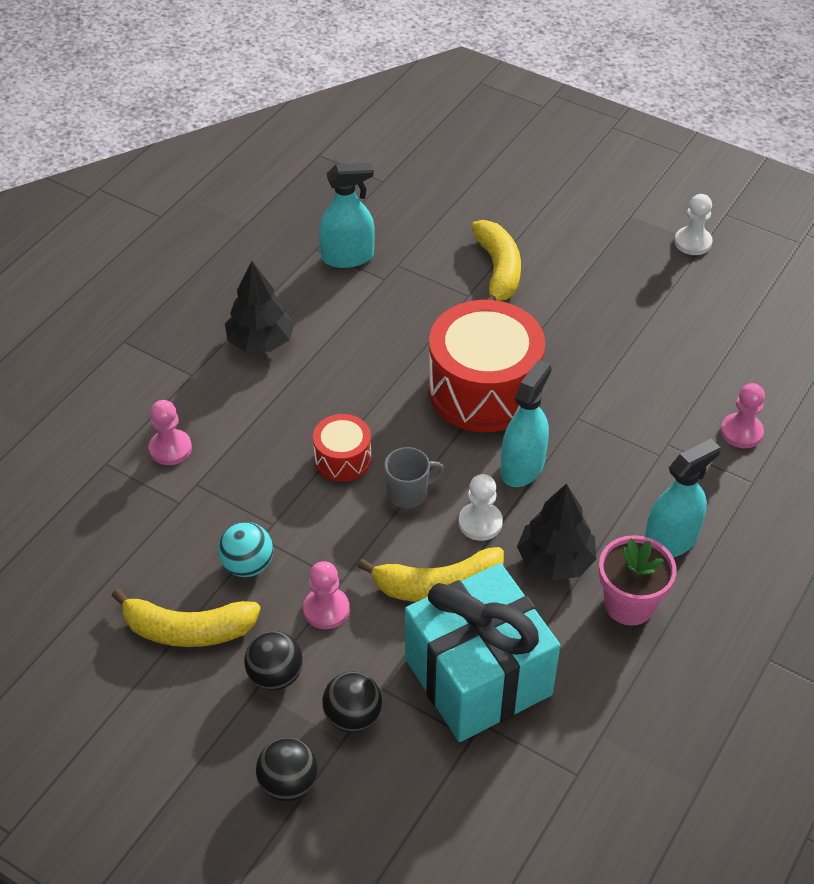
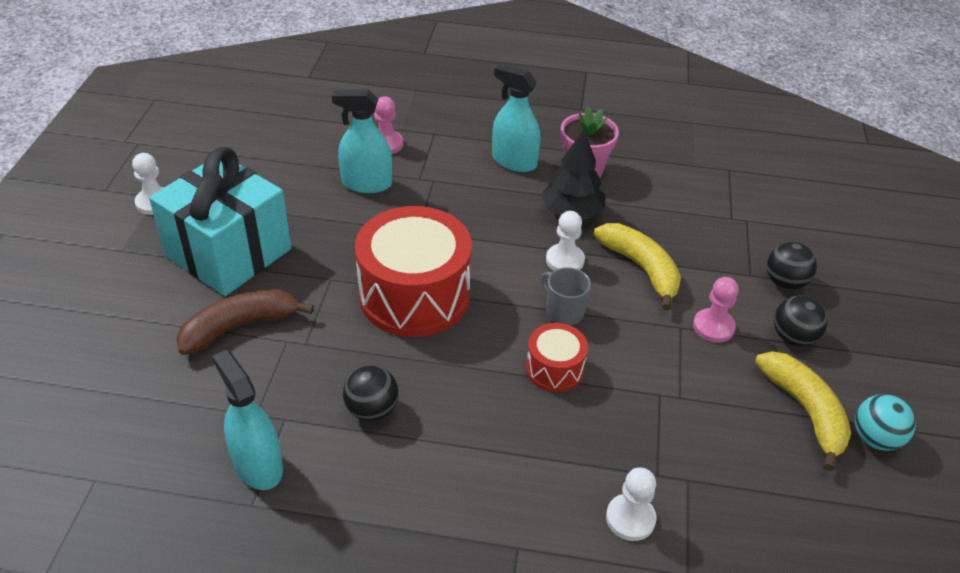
camera: 115 degrees left, 5 degrees down
(170, 448) = (630, 518): pink pawn -> white pawn
(248, 565) = (713, 395): turquoise ball -> turquoise ball (875, 438)
(261, 341) = (434, 498): black tree -> none
(288, 783) = (863, 300): black ball -> black ball (372, 410)
(478, 677) = (699, 228): turquoise gift -> turquoise gift (229, 253)
(498, 270) = (239, 326): yellow banana -> brown banana
(522, 467) = (491, 250): turquoise spray bottle -> turquoise spray bottle (366, 183)

